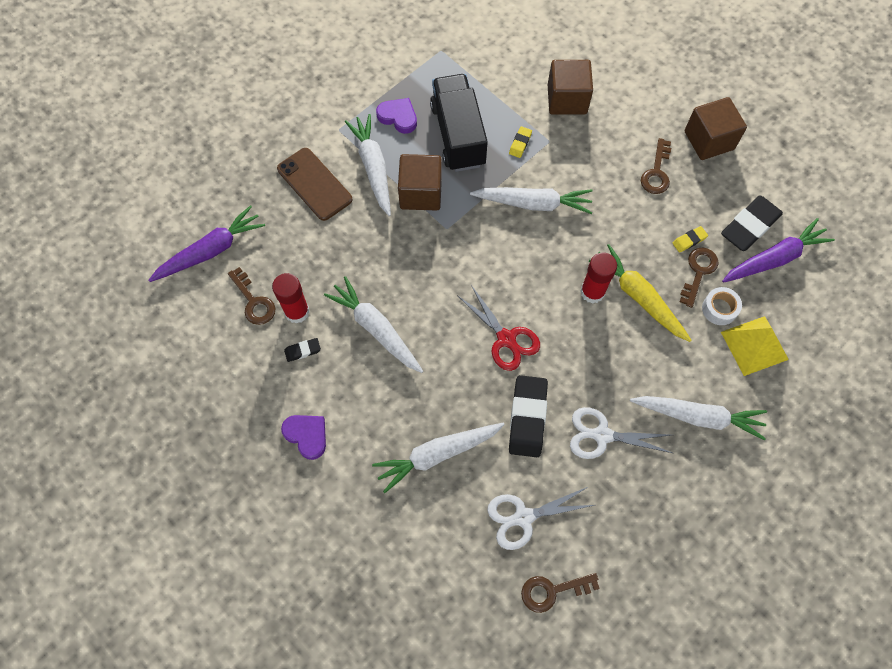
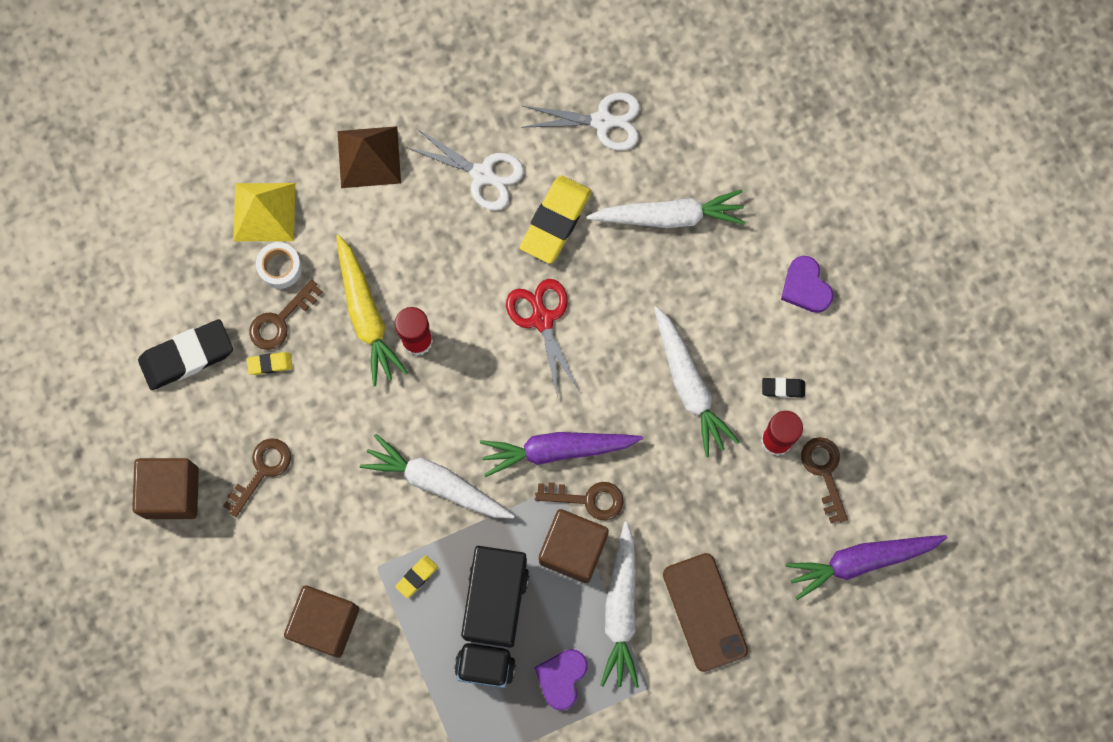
camera: 160 degrees left, 10 degrees up
(398, 117) = (561, 678): purple heart -> purple heart turned 60 degrees clockwise
(527, 418) = (555, 221): black eraser -> yellow eraser
(552, 591) = (602, 43): brown key -> brown key (587, 499)
(698, 417) = (369, 157): white carrot -> brown pyramid
(774, 258) = (181, 305): purple carrot -> purple carrot (557, 450)

